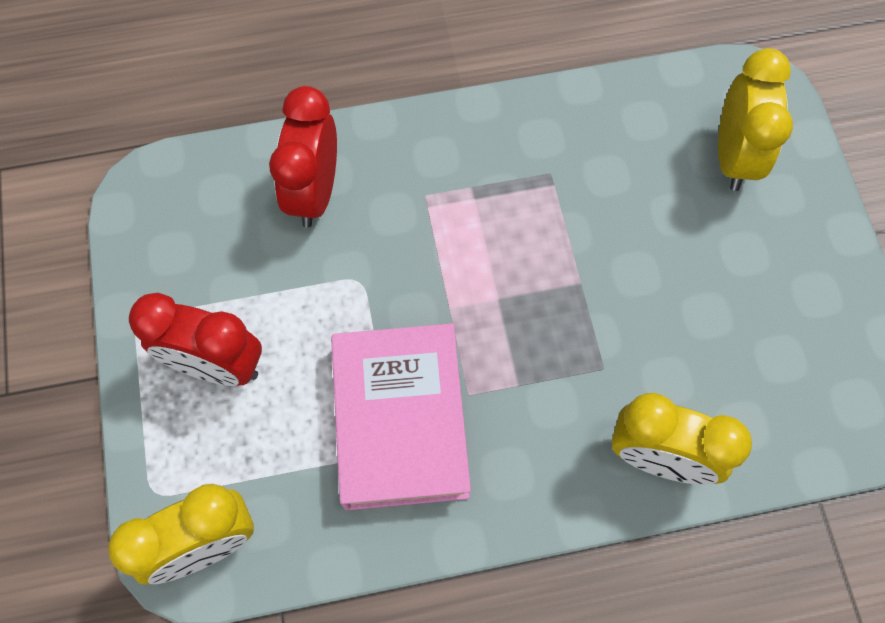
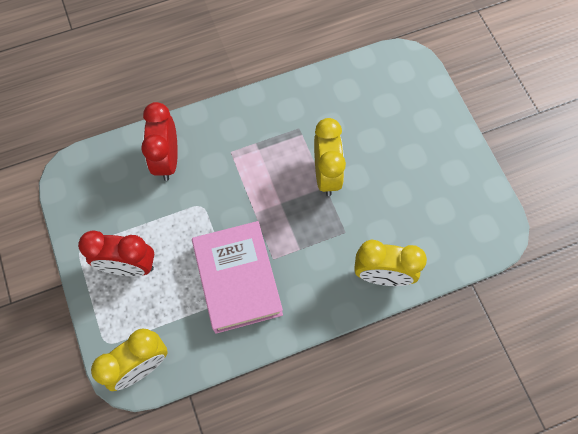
camera: 10 degrees left, 0 degrees up
(733, 156) = (398, 103): yellow clock -> yellow clock (326, 175)

